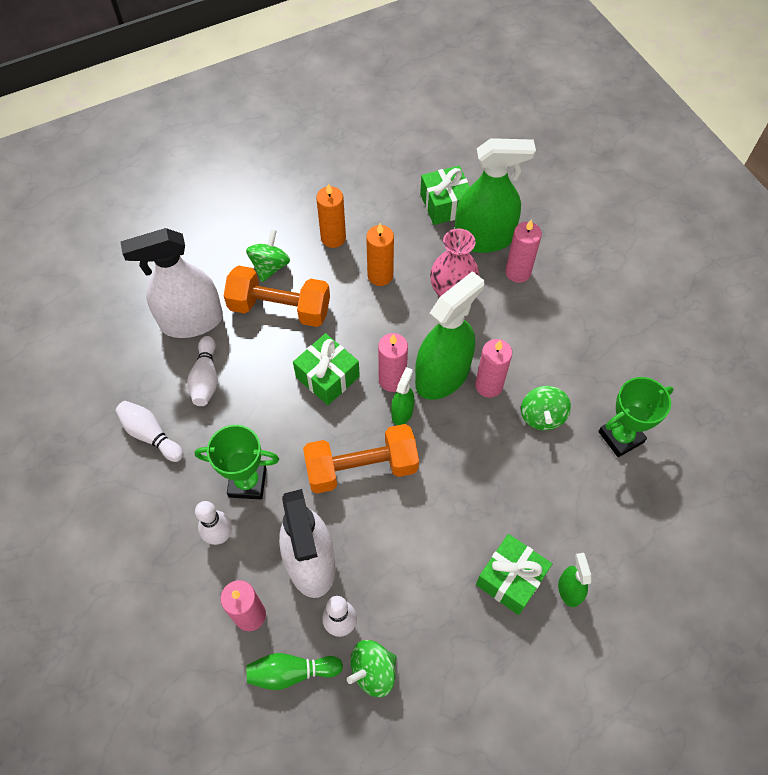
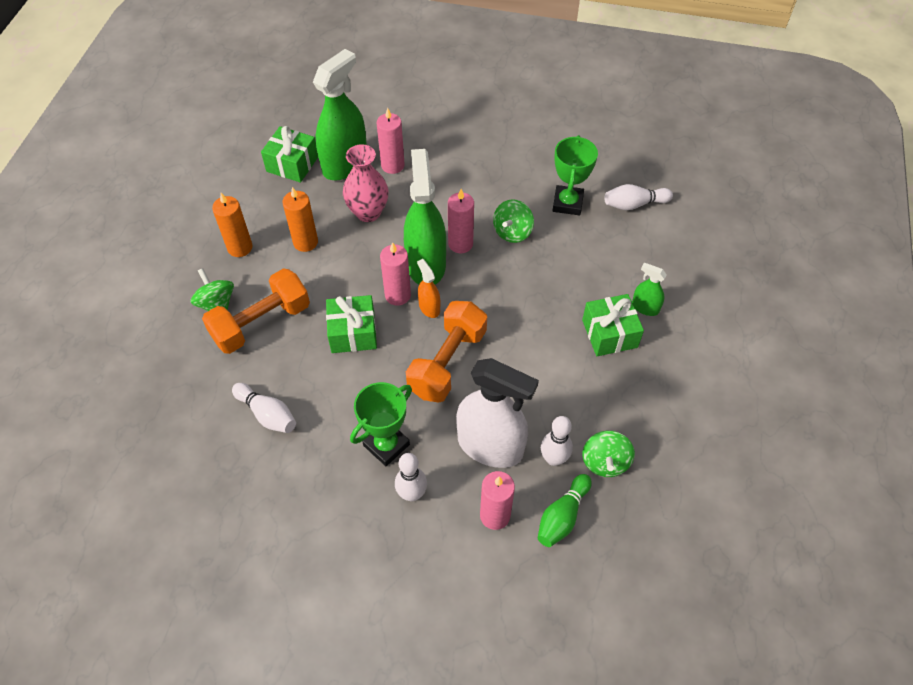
camera: 50 degrees left, 5 degrees down
(151, 435) = (276, 487): white bowling pin -> white bowling pin (634, 204)
(192, 321) = (204, 390): white spray bottle -> none
(402, 412) = (429, 307): green spray bottle -> orange spray bottle
(542, 416) = (512, 232): green spinning top -> green spinning top turned 75 degrees clockwise

